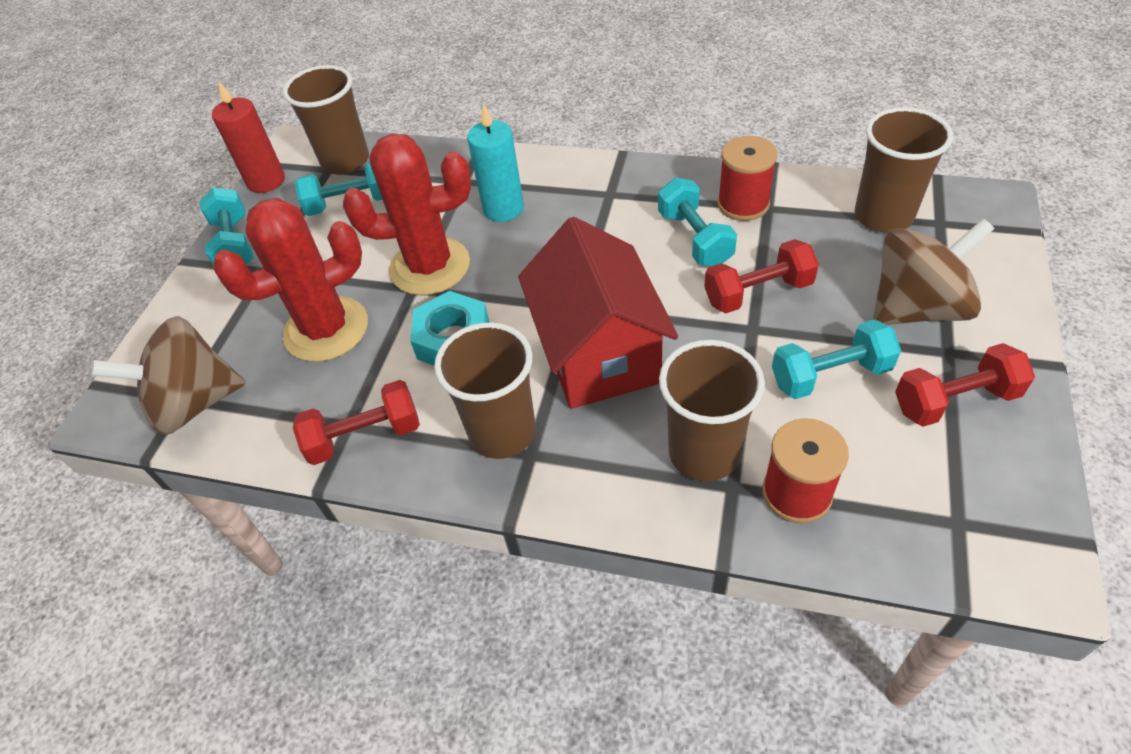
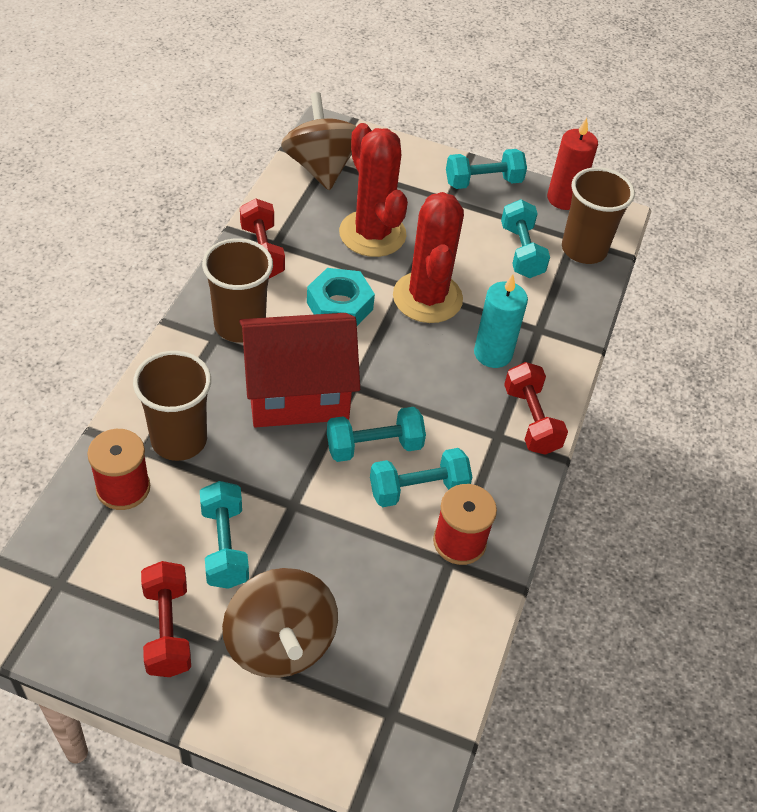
camera: 85 degrees right, 0 degrees up
(653, 278) = (374, 446): none -> turquoise dumbbell
(758, 292) = (334, 520): red dumbbell -> red dumbbell (531, 420)
(883, 216) = (414, 663): brown cup -> none

